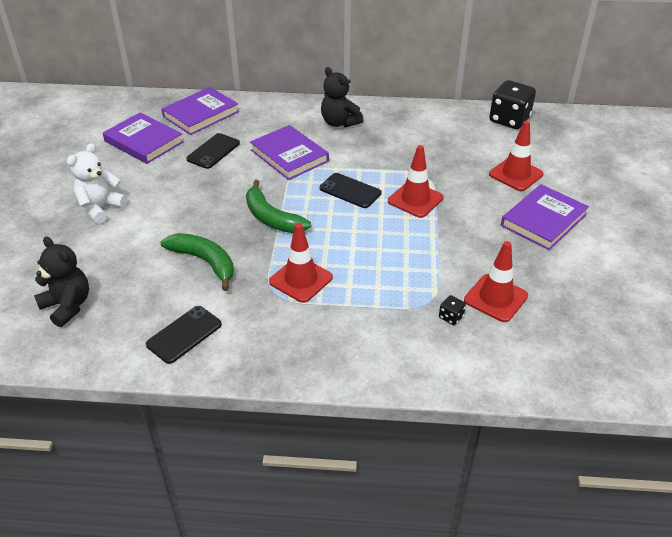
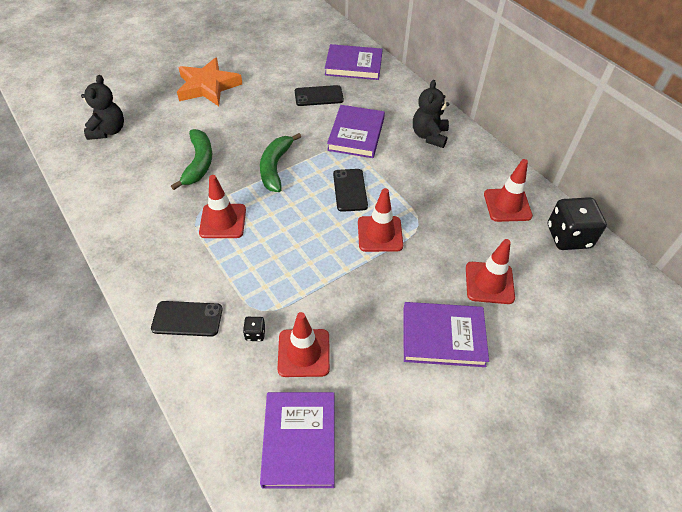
camera: 50 degrees right, 10 degrees up
(100, 208) = (208, 86): white teddy bear -> orange star
(144, 141) = (294, 61): purple book -> purple book (299, 440)
(184, 334) = (122, 196): black phone -> black phone (187, 319)
(453, 128) = (507, 205): none -> red traffic cone

